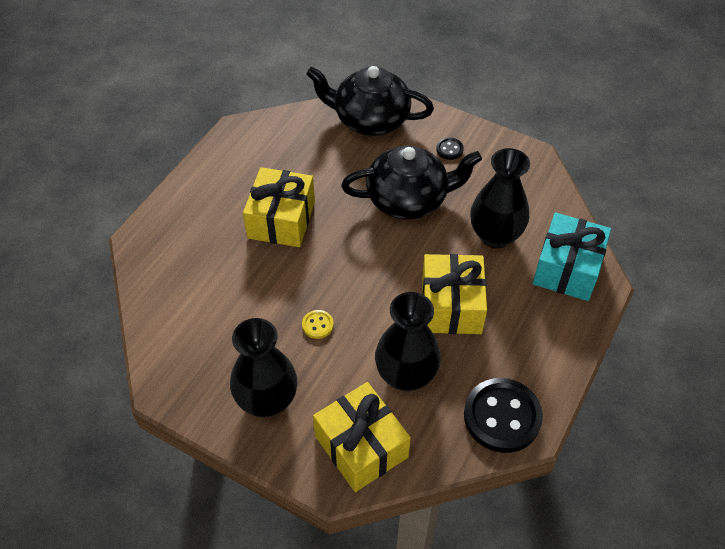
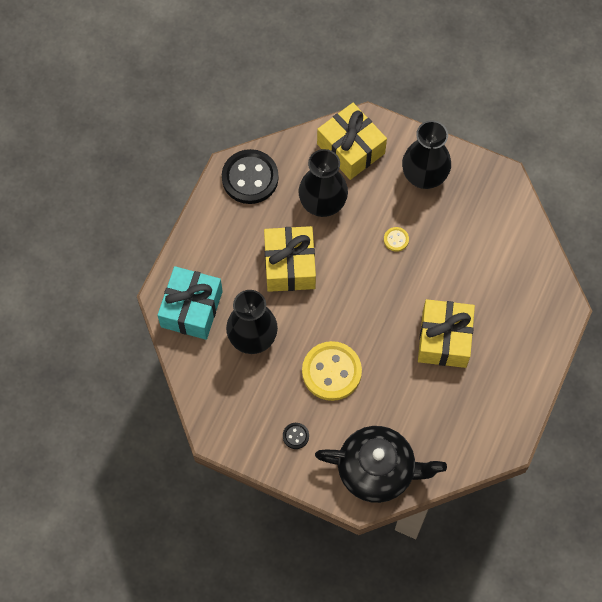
camera: 175 degrees right, 15 degrees up
(409, 199) = (331, 372): black teapot -> yellow button

